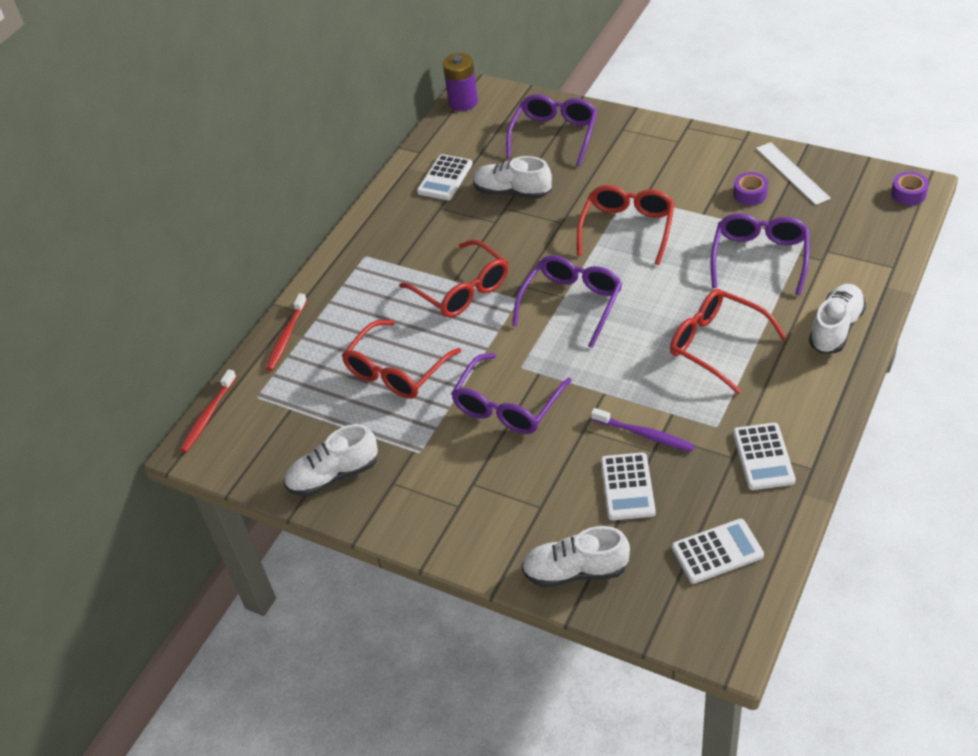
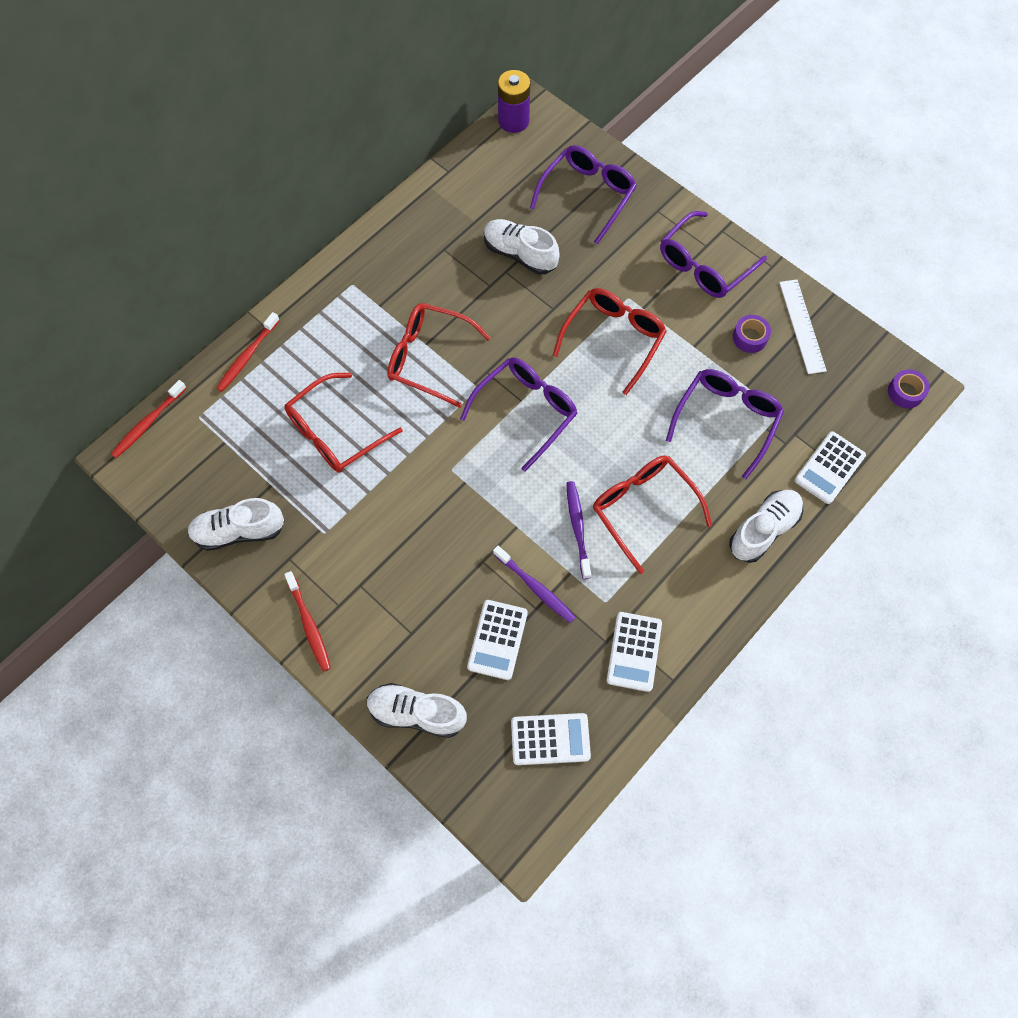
camera: 10 degrees right, 20 degrees up
(435, 530) = (309, 624): none -> red toothbrush
(445, 178) = (461, 213): white calculator -> white calculator (829, 468)
(462, 290) = (429, 358): red glasses -> red glasses turned 135 degrees clockwise
(507, 405) = (422, 509): purple glasses -> purple glasses (704, 265)
(662, 377) = (578, 528): none -> purple toothbrush

